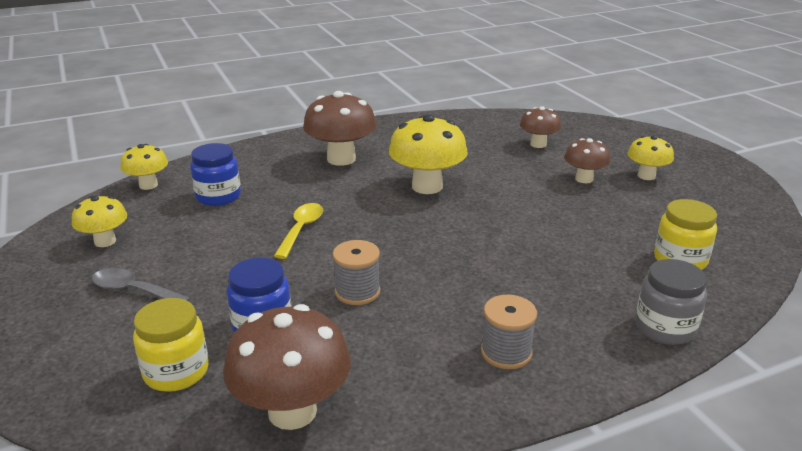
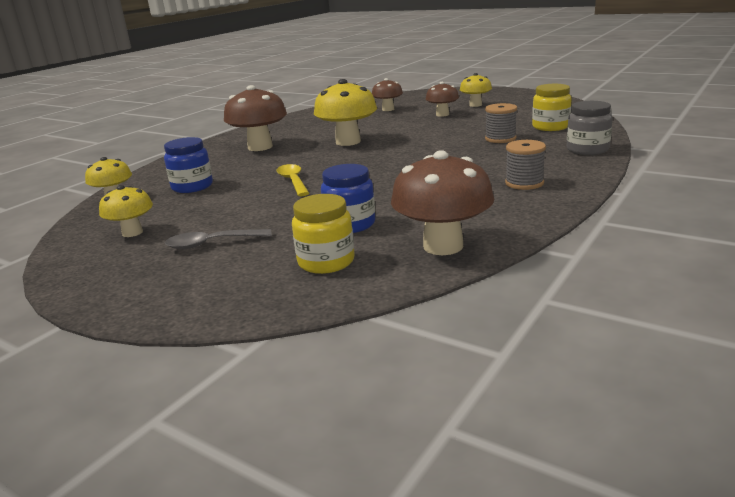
camera: 30 degrees left, 5 degrees down
(357, 292) = (388, 192): grey spool -> grey spool (500, 139)

